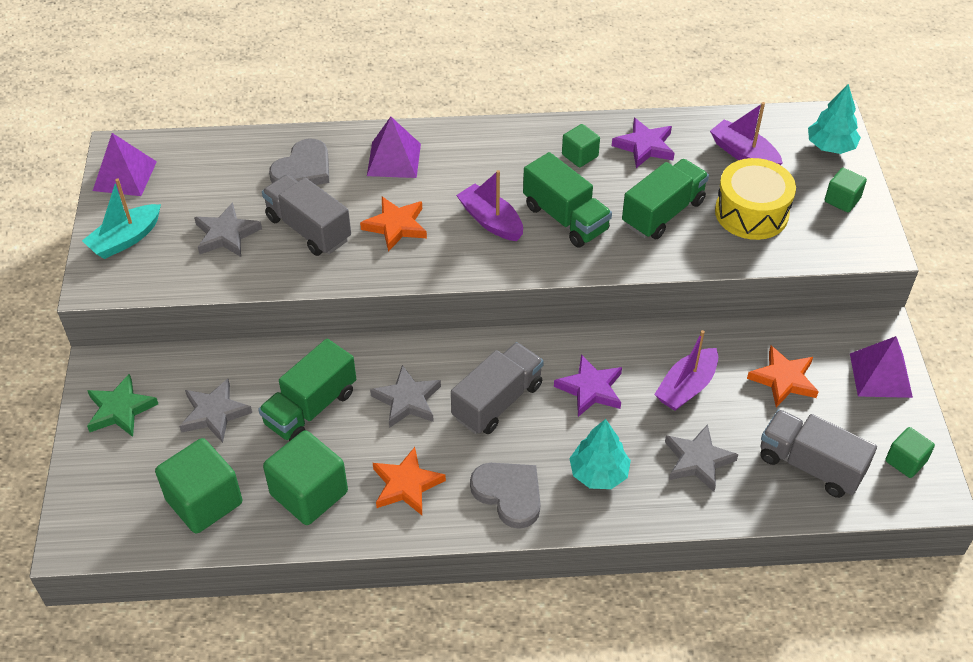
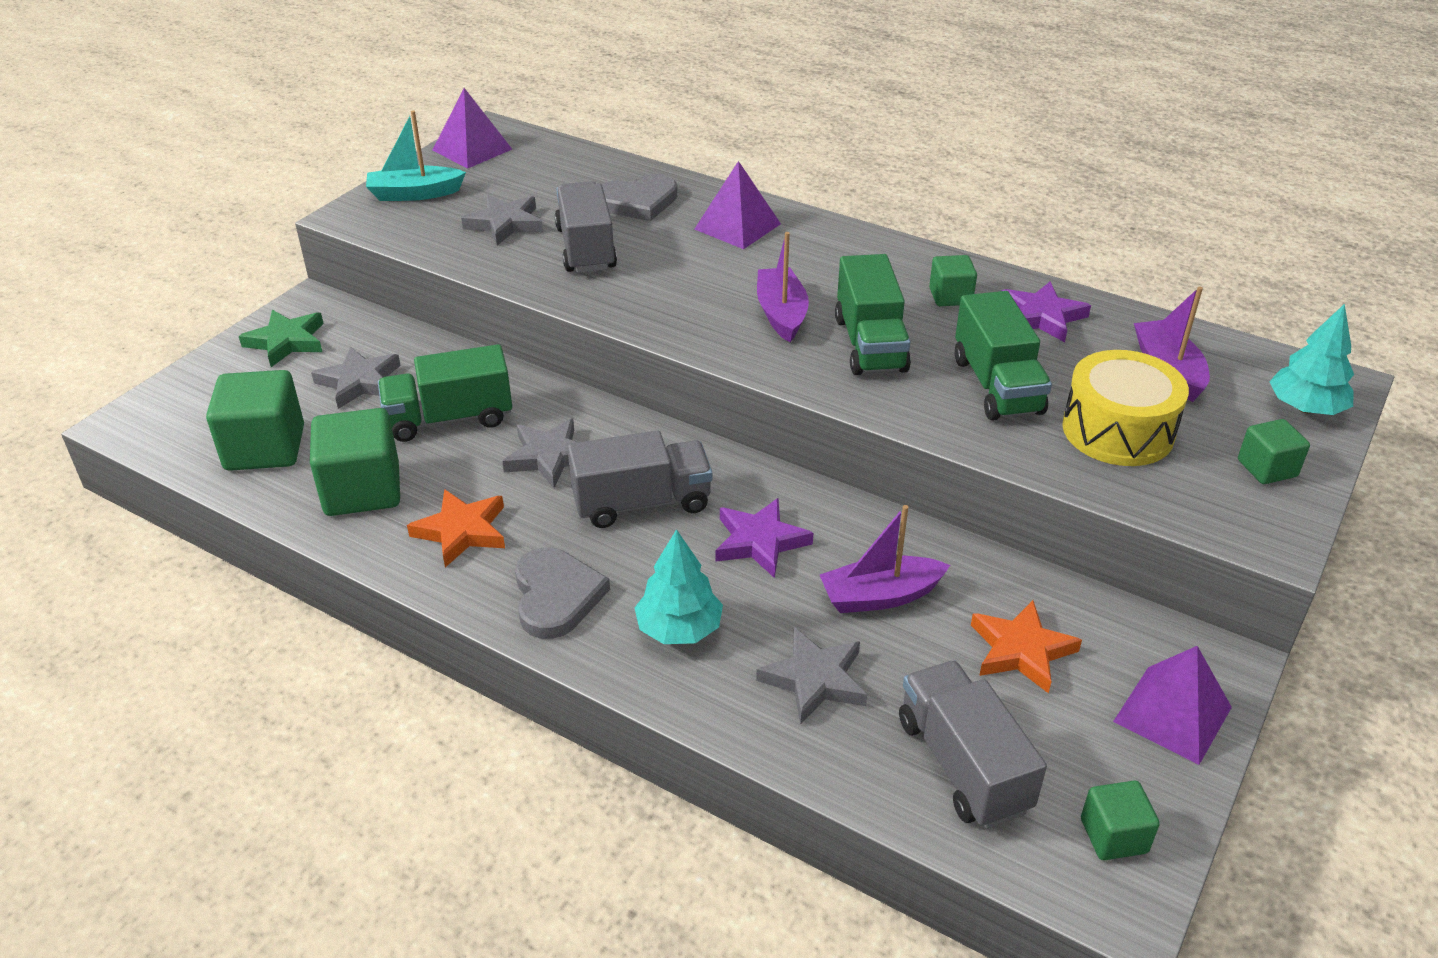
camera: 35 degrees right, 10 degrees down
(396, 226) = (675, 279): orange star -> none
(663, 213) = (997, 385): green truck -> green truck turned 90 degrees clockwise

